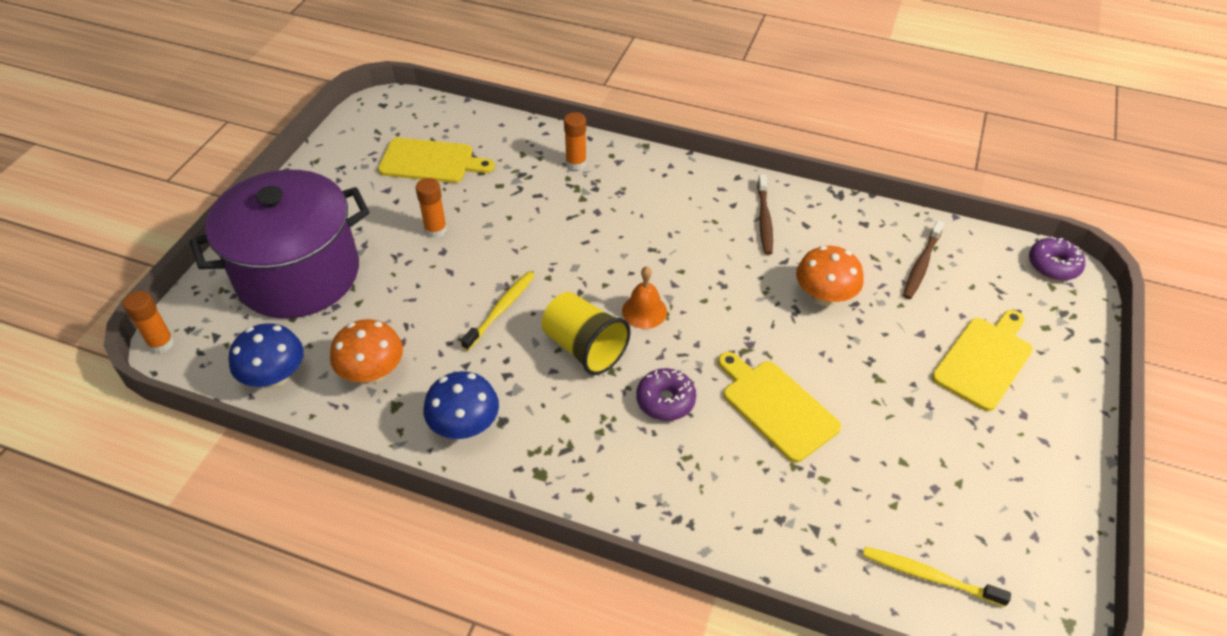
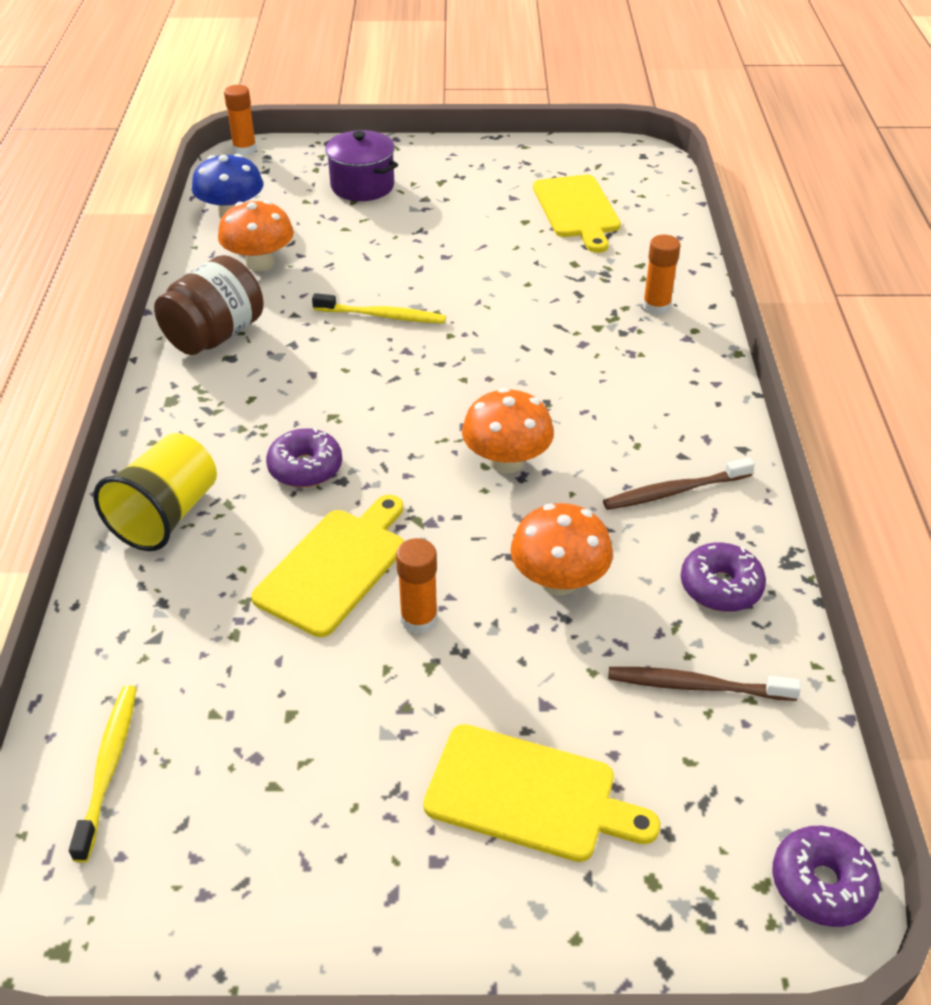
camera: 70 degrees right, 5 degrees down
(298, 274) = (362, 186): purple pot -> purple pot, size x0.50
(436, 230) = (474, 243): orange glue stick -> orange glue stick (419, 619)
(465, 426) = (215, 335): blue mushroom -> brown jar
(584, 348) = (356, 387): yellow cup -> yellow cup (166, 515)
(644, 311) = (437, 419): orange bell -> none
(704, 288) = (506, 461): none -> orange mushroom
(850, 229) = (720, 587): none -> purple donut

